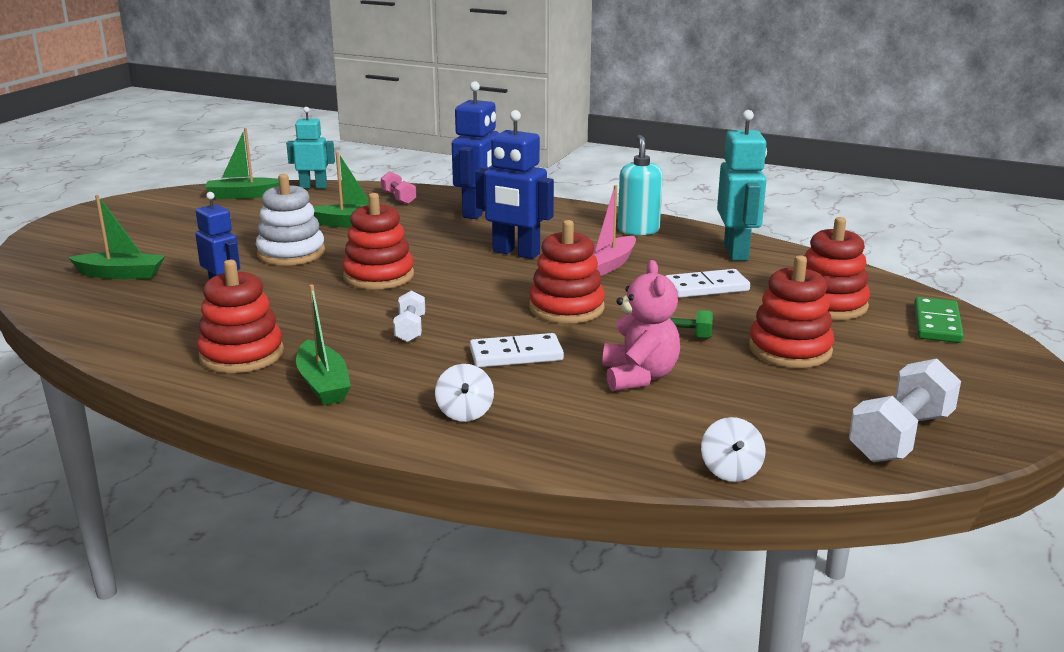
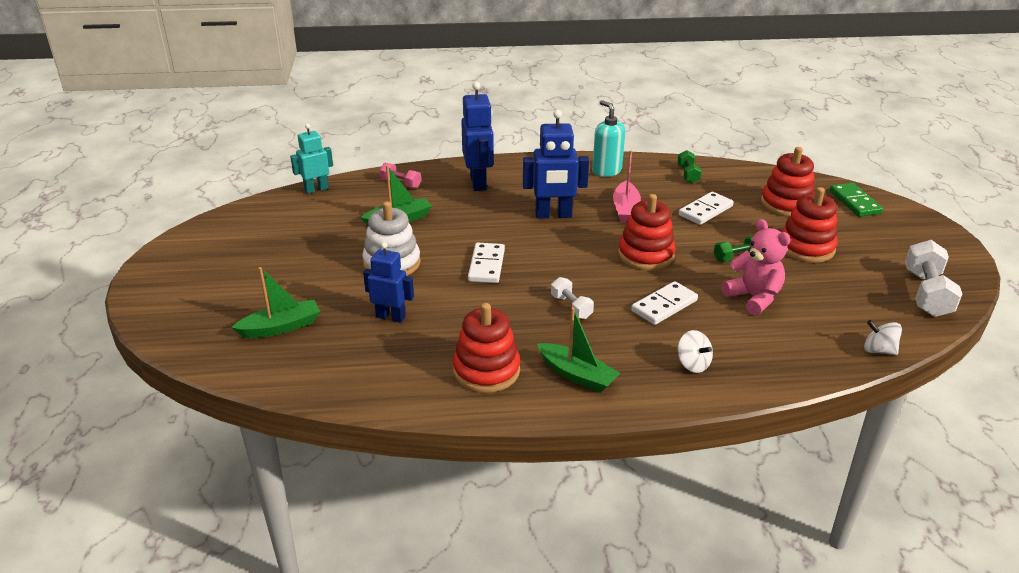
camera: 30 degrees left, 10 degrees up
(244, 195) = (269, 213): green boat -> none
(378, 276) = (486, 265): red stacking toy -> white domino
(731, 470) = (878, 350): white spinning top -> white spinning top turned 150 degrees clockwise
(736, 252) = (688, 174): turquoise robot -> green dumbbell

